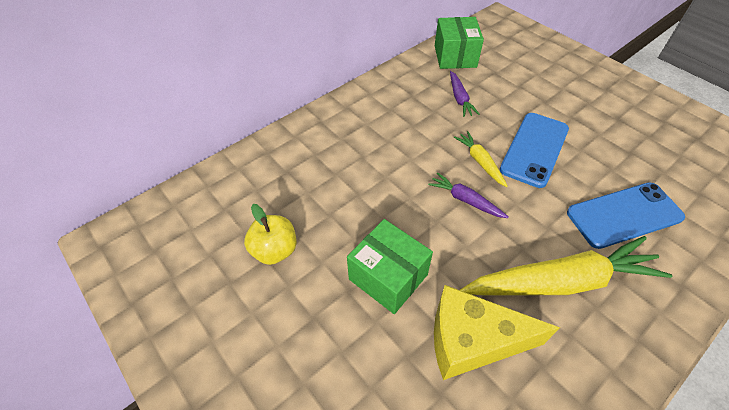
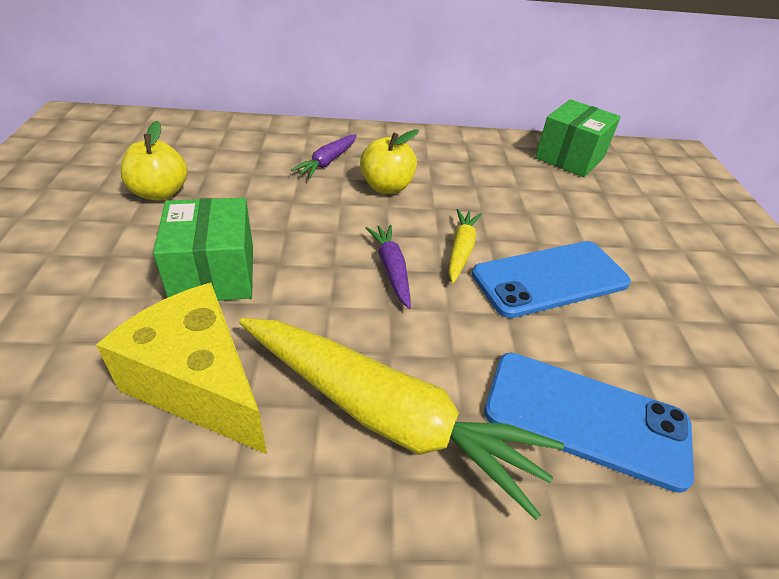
camera: 35 degrees right, 10 degrees down
(394, 146) = (386, 187): none -> yellow apple
(459, 98) = (521, 190): purple carrot -> purple carrot (327, 162)

